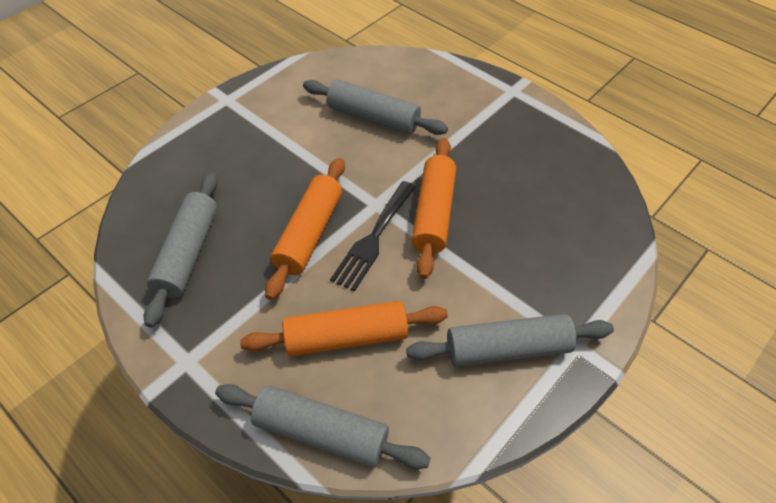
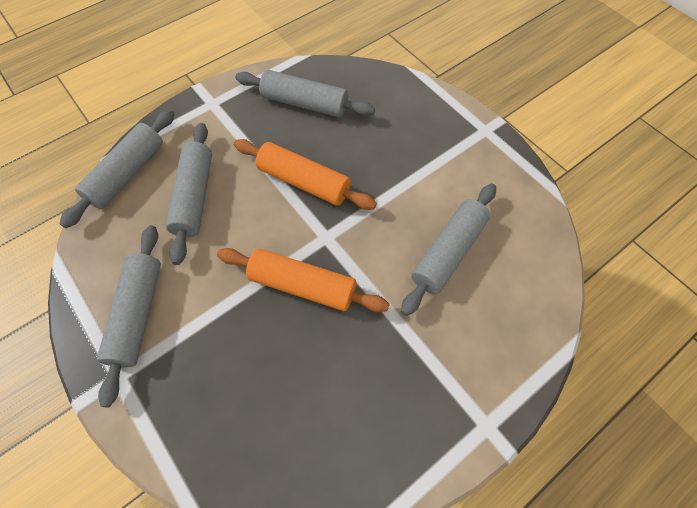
camera: 100 degrees right, 10 degrees up
(346, 337) = (194, 197): orange rolling pin -> grey rolling pin
(373, 239) = (285, 229): black fork -> none

